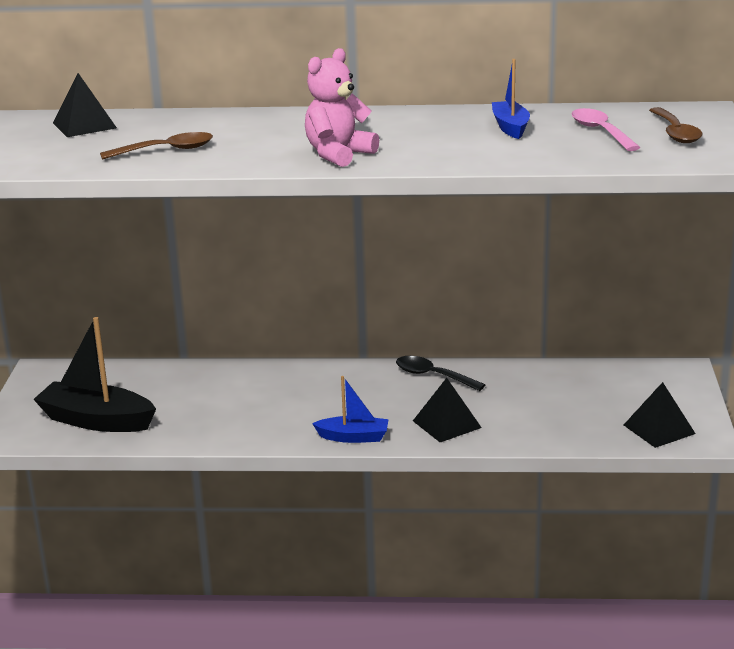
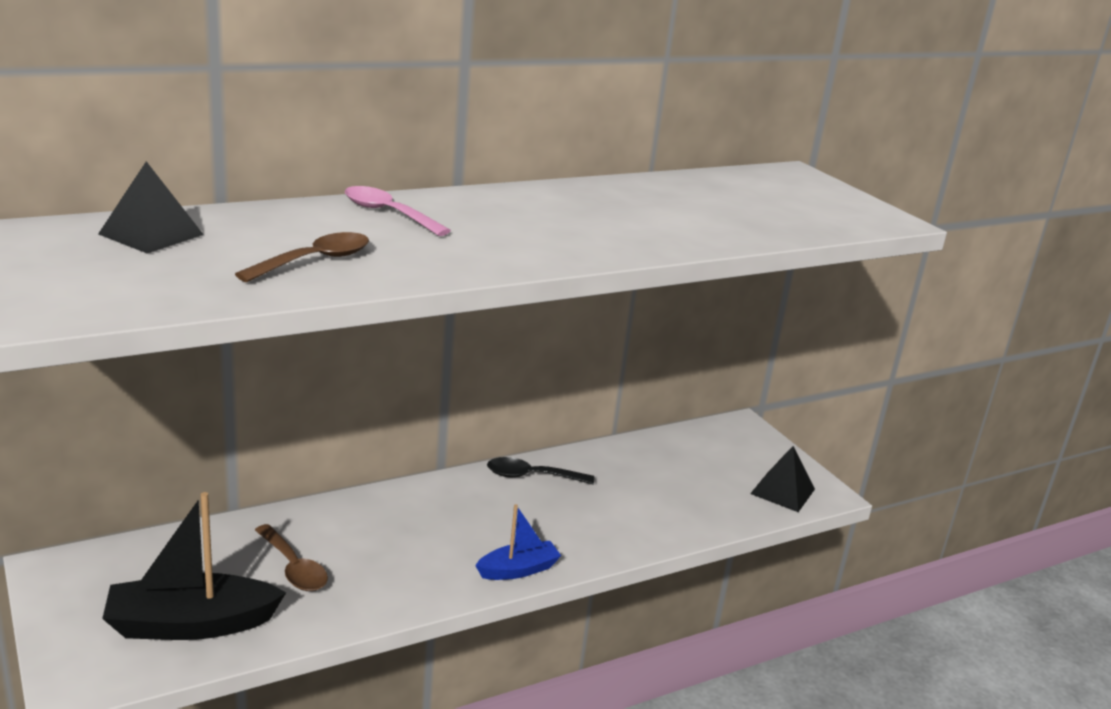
camera: 35 degrees left, 0 degrees up
(338, 154) = (532, 248): pink teddy bear -> none
(446, 424) = (596, 530): black pyramid -> none
(510, 127) = (658, 201): blue boat -> none
(600, 132) = (746, 200): pink spoon -> pink spoon (388, 213)
(675, 133) = (809, 196): brown spoon -> brown spoon (293, 568)

